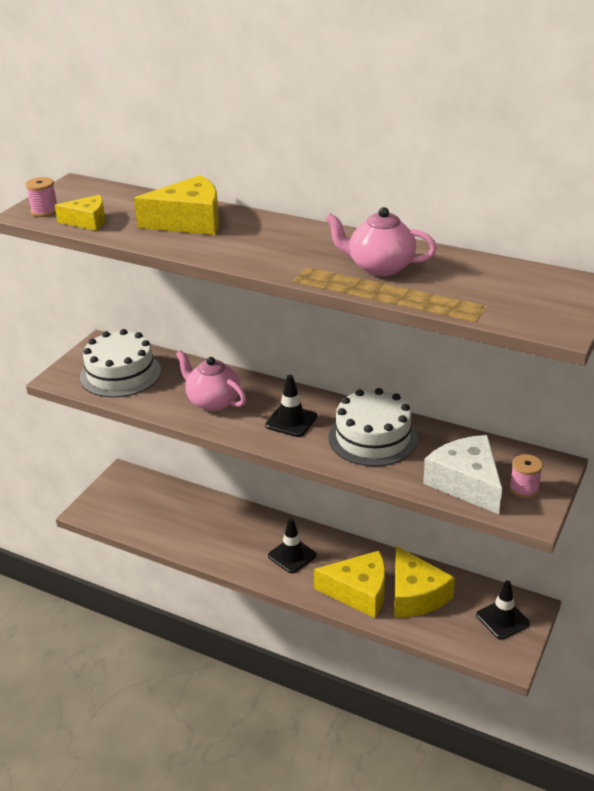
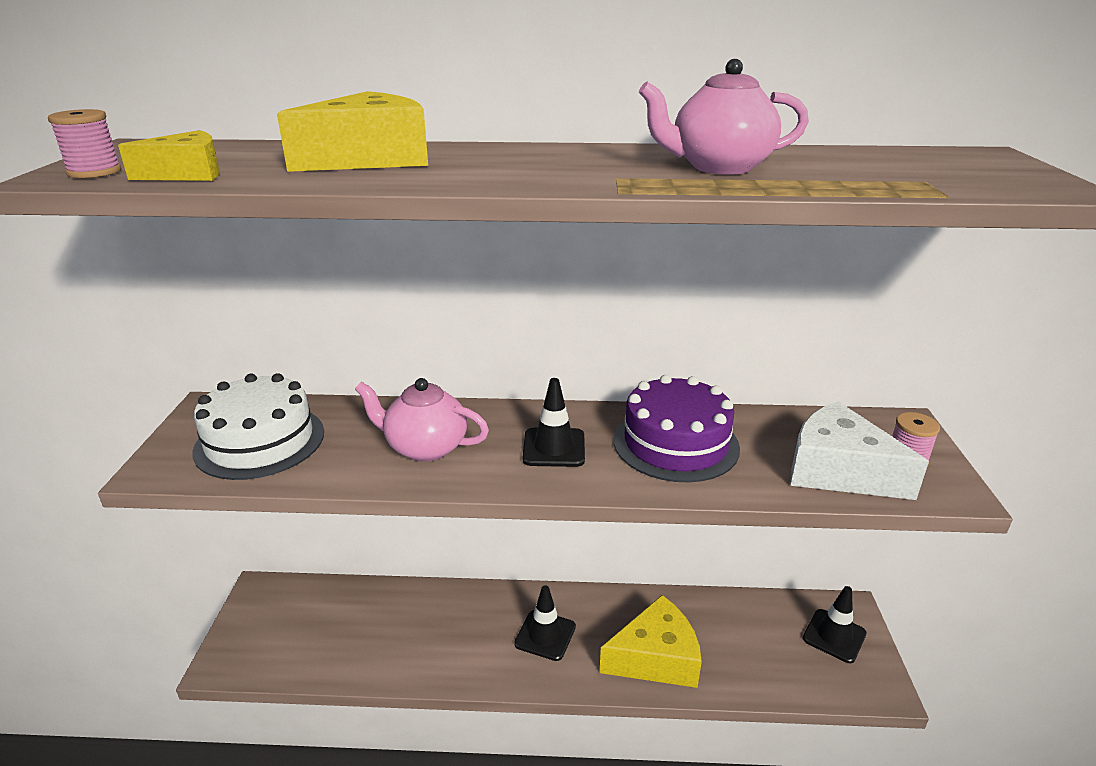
camera: 25 degrees left, 5 degrees down
(373, 438) = (675, 443): white cake -> purple cake
(415, 595) = (722, 638): yellow cheese -> none

